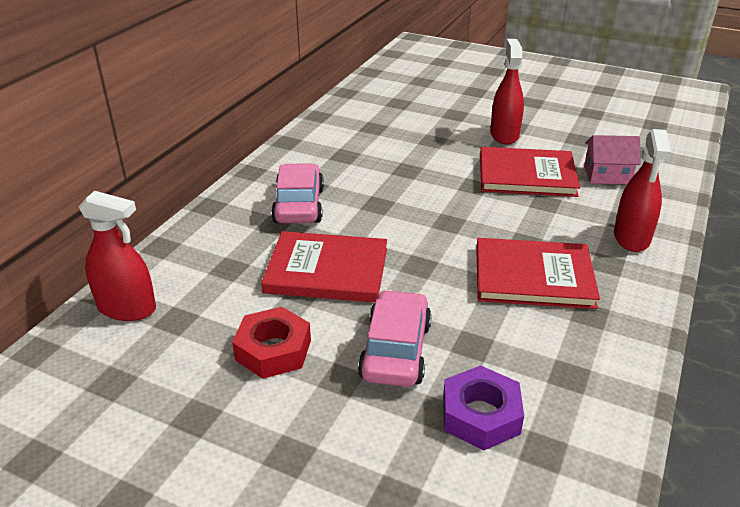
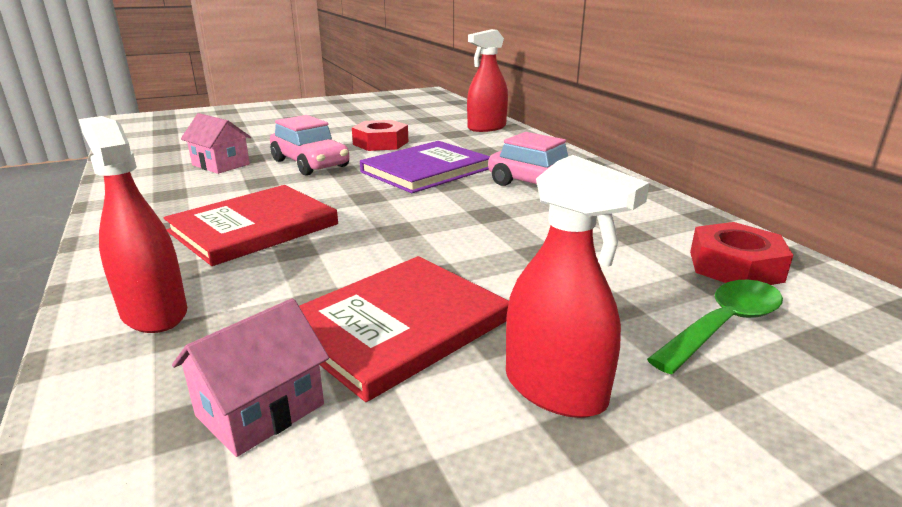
camera: 130 degrees right, 10 degrees down
(327, 270) = (426, 170): red book -> purple book
(350, 125) = (735, 266): none -> red nut
(413, 119) = (723, 325): none -> green spoon
(481, 415) = (221, 164): purple nut -> pink house

